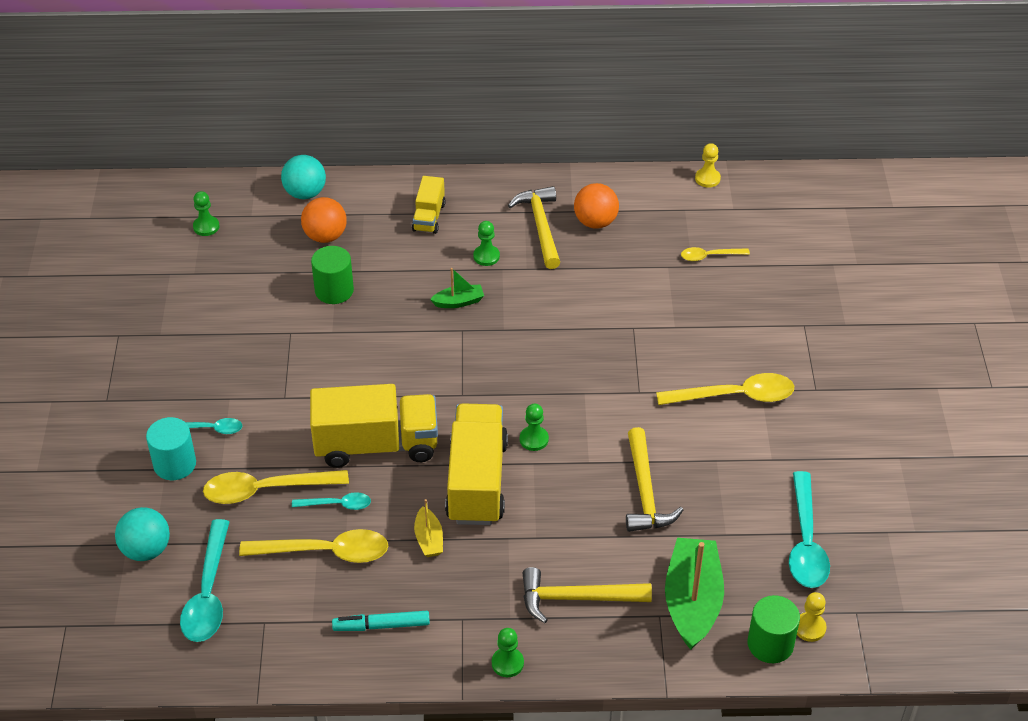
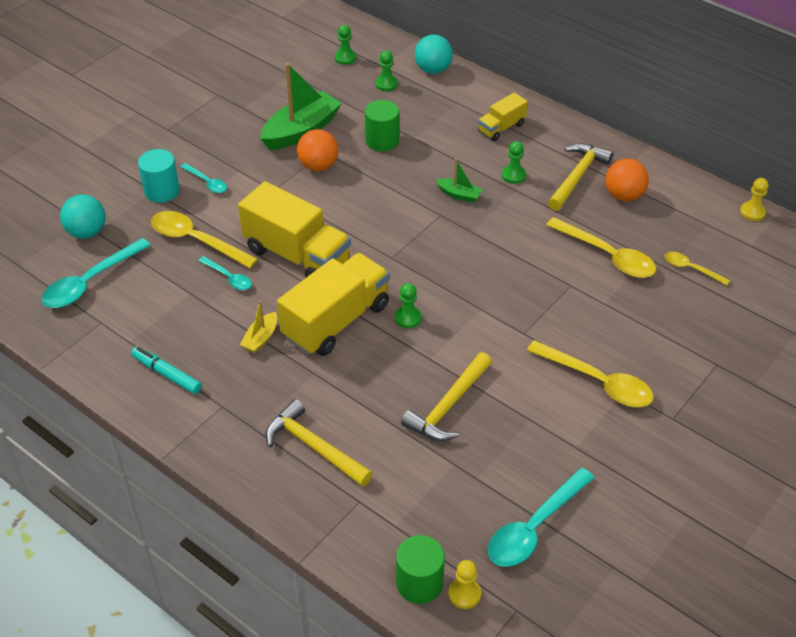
camera: 40 degrees right, 0 degrees up
(325, 236) = (415, 103): orange ball -> orange ball (318, 166)
(325, 552) = (187, 303): yellow spoon -> yellow spoon (607, 256)
(507, 663) = (217, 457): green pawn -> green pawn (386, 84)
(692, 601) = (395, 508): green boat -> green boat (301, 131)

